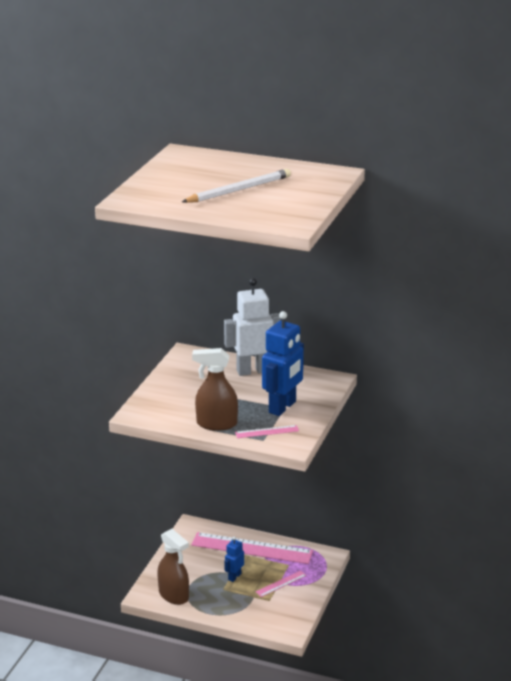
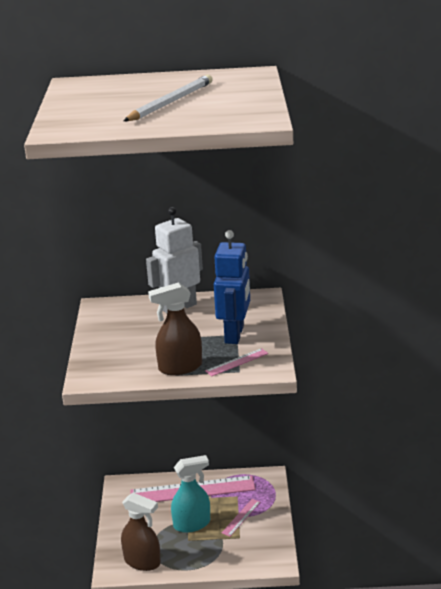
camera: 20 degrees left, 0 degrees up
(234, 577) = (192, 524): blue robot -> turquoise spray bottle

